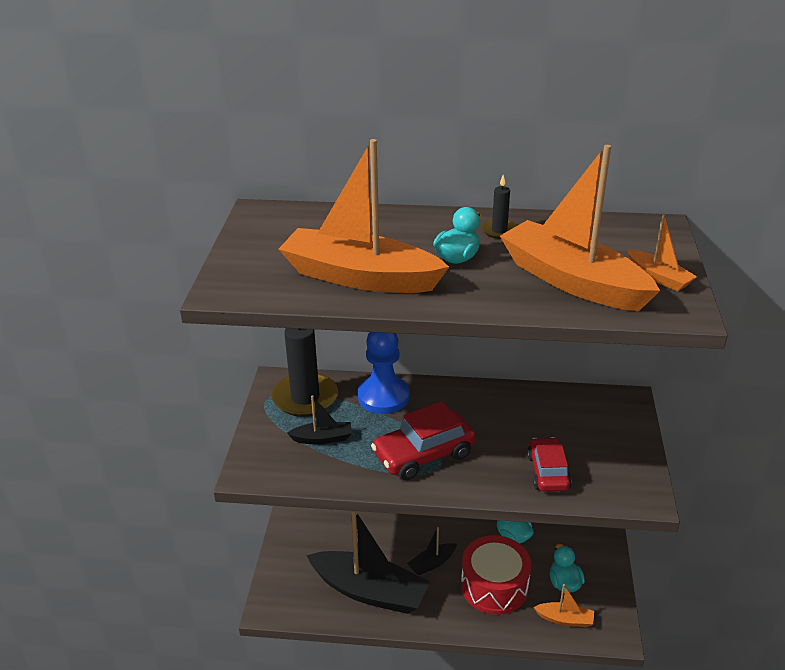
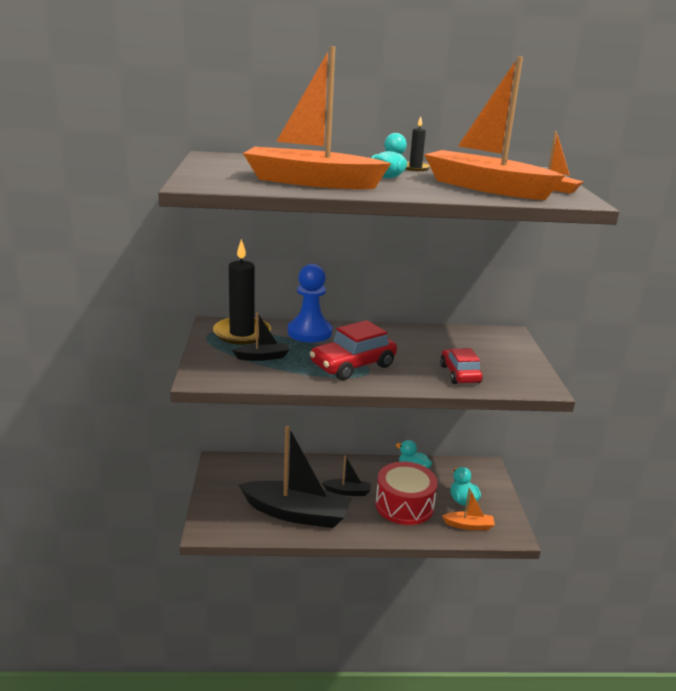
camera: 10 degrees left, 10 degrees down
(432, 563) = (348, 492): black boat -> black boat turned 135 degrees counterclockwise

